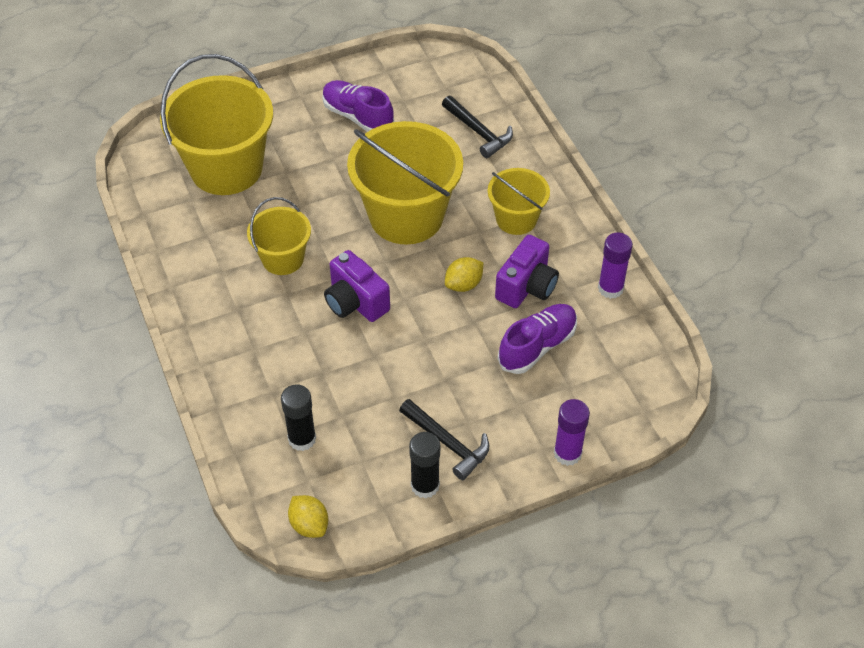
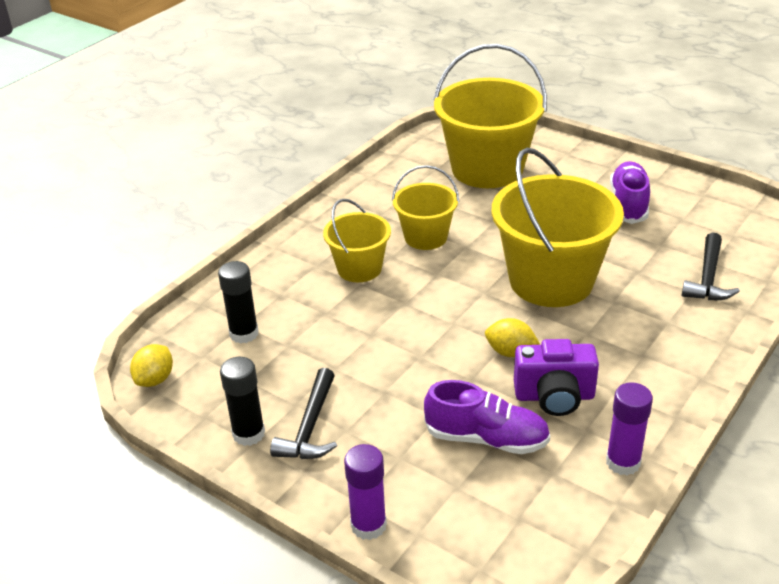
camera: 60 degrees right, 15 degrees down
(355, 302) = (420, 296): purple camera -> none
(516, 219) = (632, 350): yellow bucket -> yellow bucket (359, 268)

